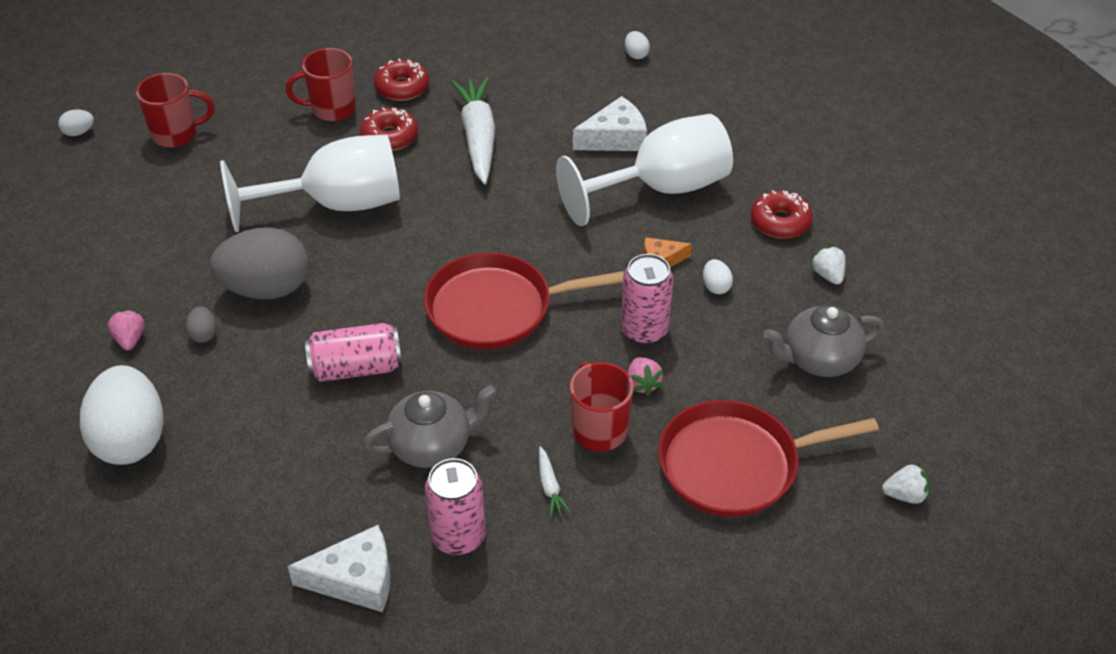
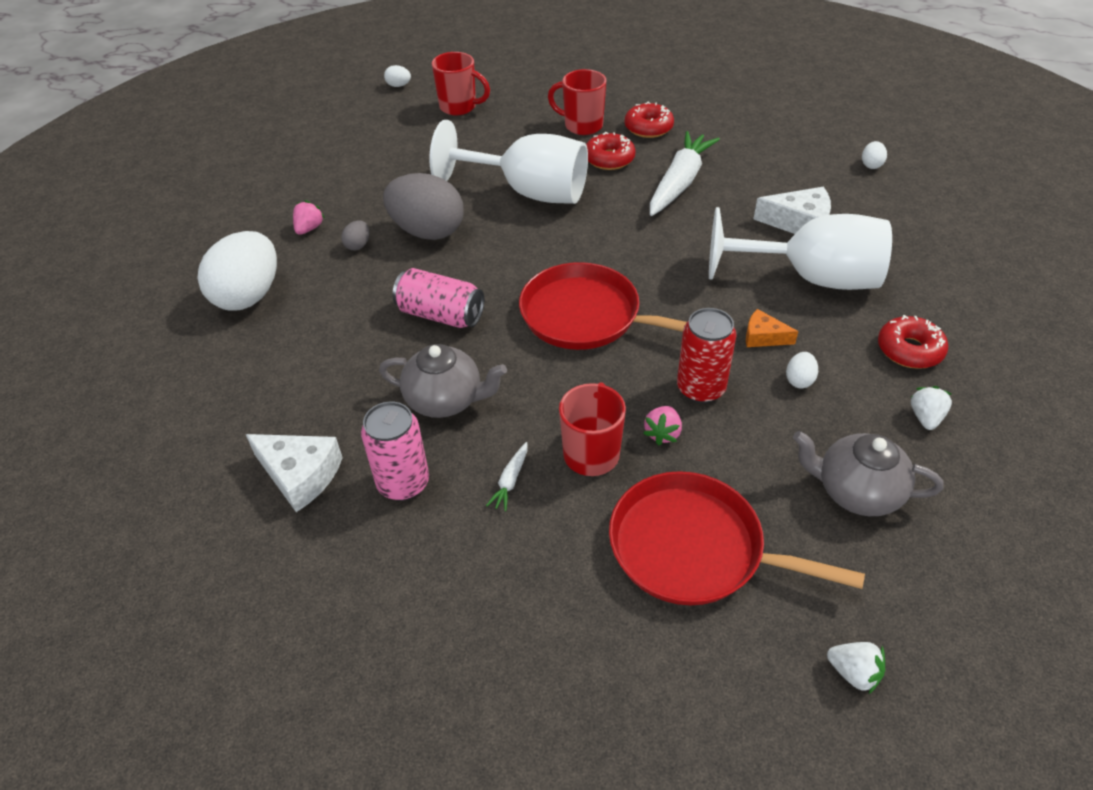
camera: 35 degrees right, 0 degrees up
(644, 330) = (700, 388): pink can -> red can

